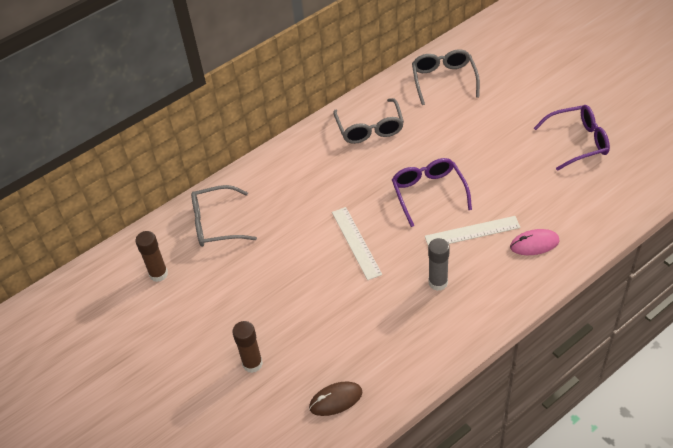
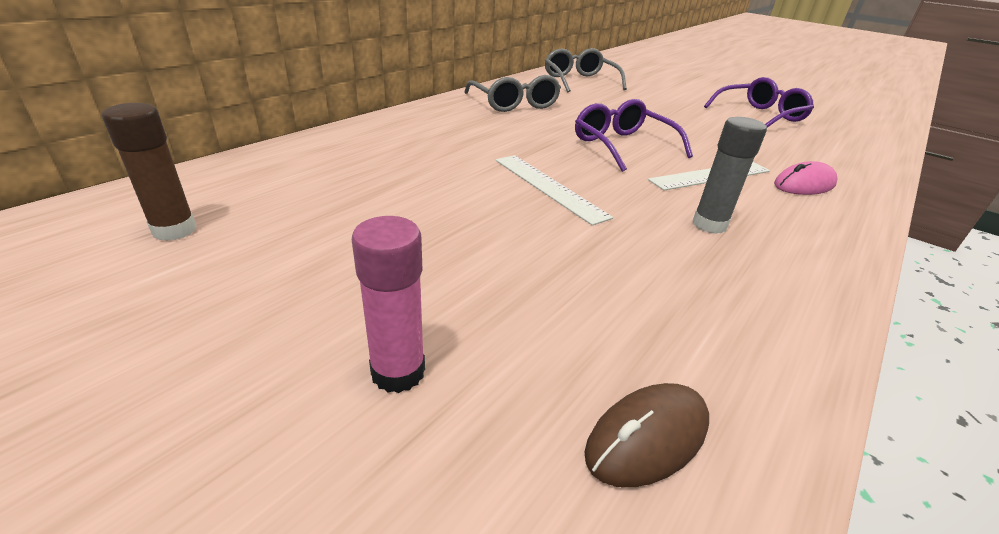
camera: 20 degrees left, 15 degrees down
(216, 224) = (303, 172): grey glasses -> none
(252, 364) = (398, 372): brown glue stick -> pink glue stick

